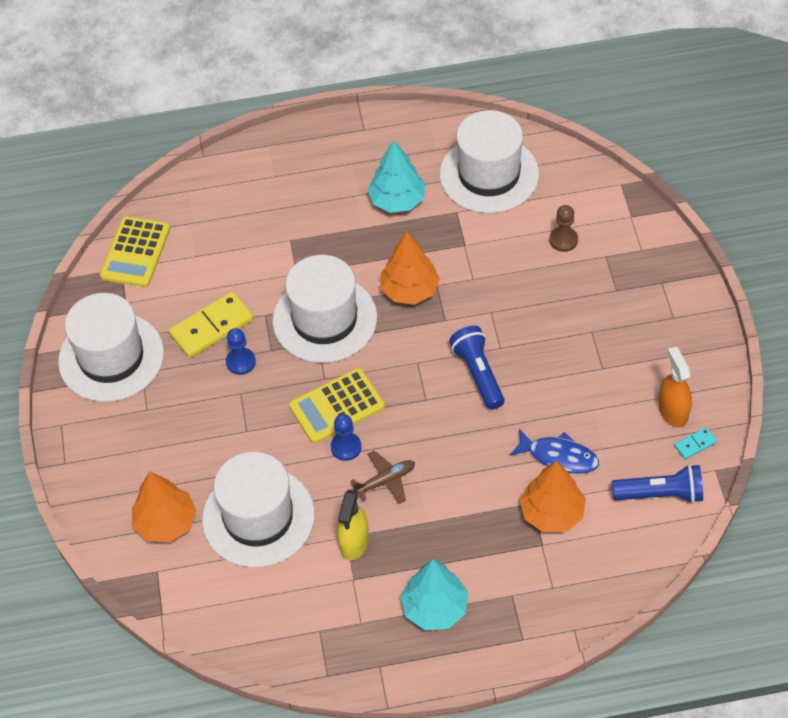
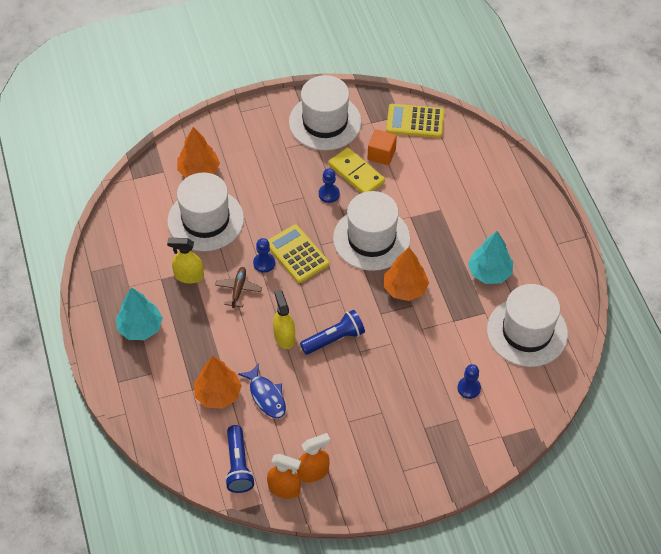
camera: 80 degrees right, 0 degrees up
(184, 295) = (381, 154): none -> orange cube
(385, 481) = (238, 289): brown plane -> brown plane turned 135 degrees counterclockwise
(469, 430) = (284, 337): none -> yellow spray bottle
(559, 456) = (266, 396): blue fish -> blue fish turned 45 degrees counterclockwise
(563, 240) = (469, 388): brown pawn -> blue pawn
(695, 444) = (284, 489): turquoise domino -> orange spray bottle

